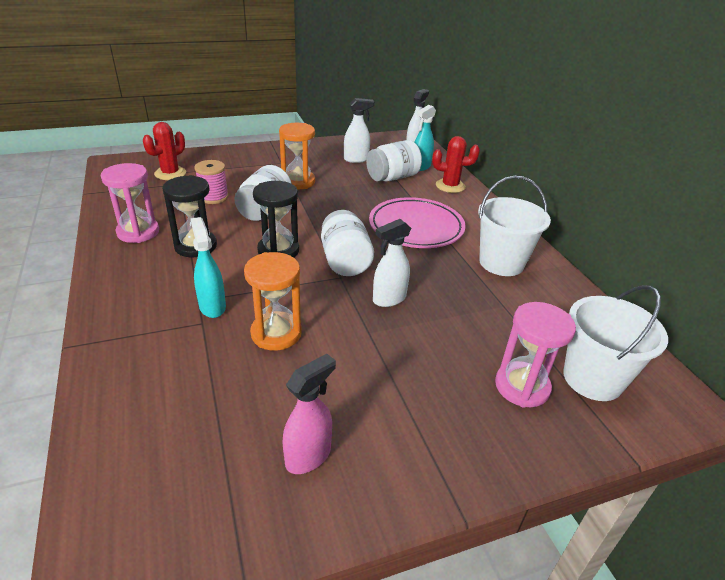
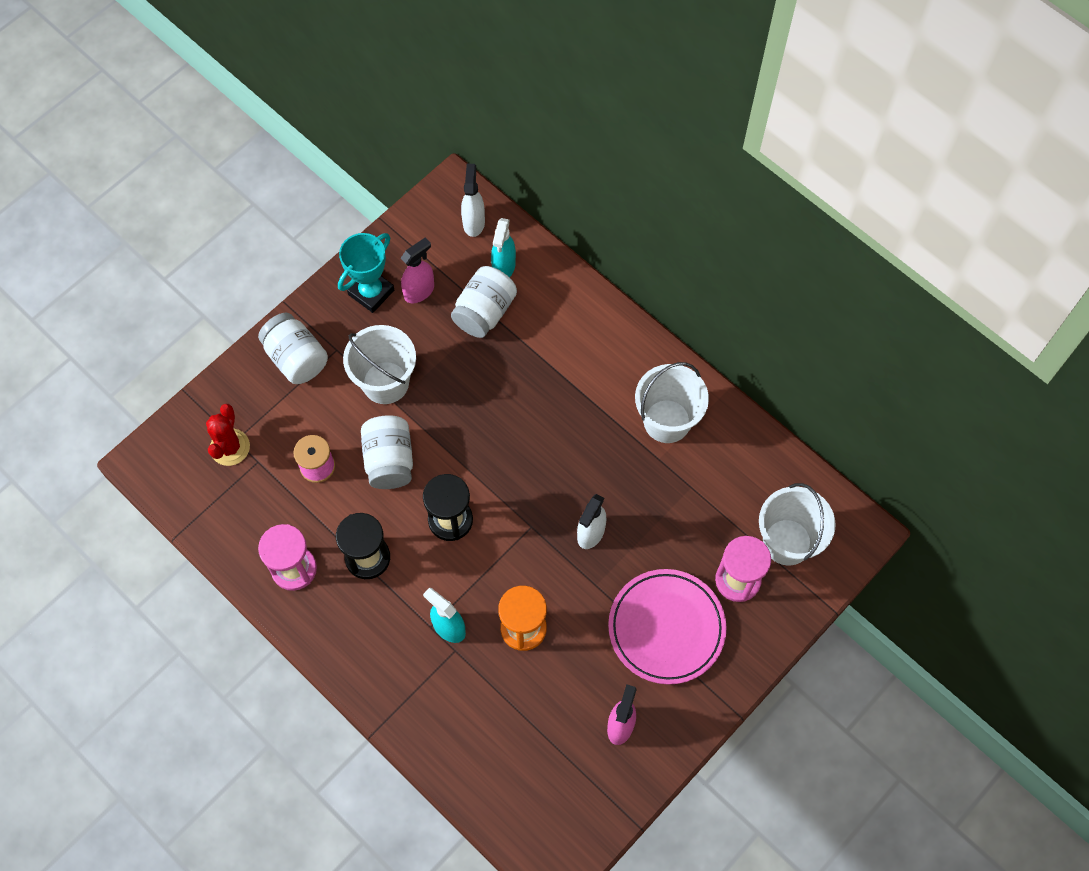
camera: 25 degrees left, 30 degrees up
(298, 182) = (385, 382): orange hourglass -> white bucket
(325, 151) = (371, 292): none -> turquoise trophy
(345, 261) = (522, 500): white jar -> white jar (296, 358)
(356, 159) = (419, 291): white spray bottle -> pink spray bottle
(416, 227) = (560, 404): pink plate -> pink plate (666, 628)
(450, 186) = (557, 295): red cactus -> none

